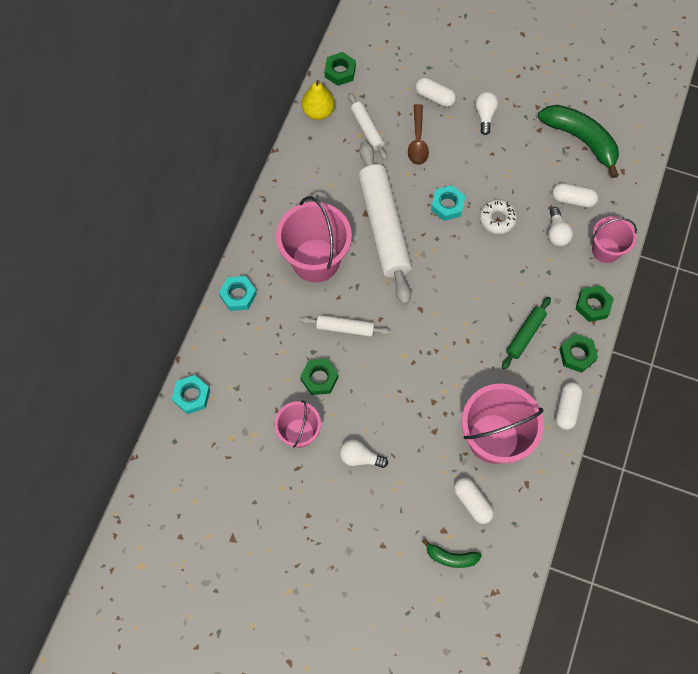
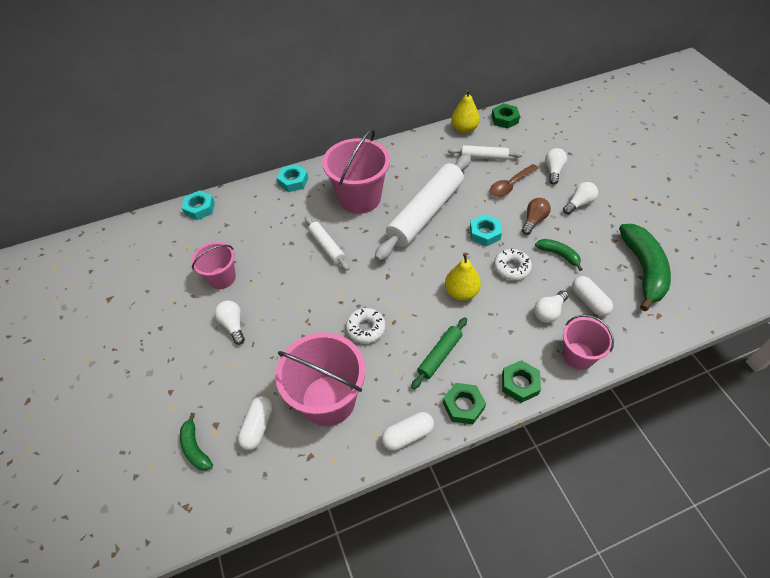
camera: 50 degrees right, 15 degrees down
(319, 378) = (274, 260): green nut -> none
(367, 129) = (484, 157): white rolling pin -> white rolling pin turned 75 degrees clockwise
(434, 97) = (553, 171): white capsule -> white light bulb
(455, 364) = (366, 328): none -> white donut
(469, 161) = (534, 220): none -> brown light bulb
(486, 272) = (461, 292): none -> yellow pear
(516, 177) = (559, 255): none -> green banana
(525, 335) = (440, 355): green rolling pin -> green rolling pin turned 45 degrees counterclockwise

